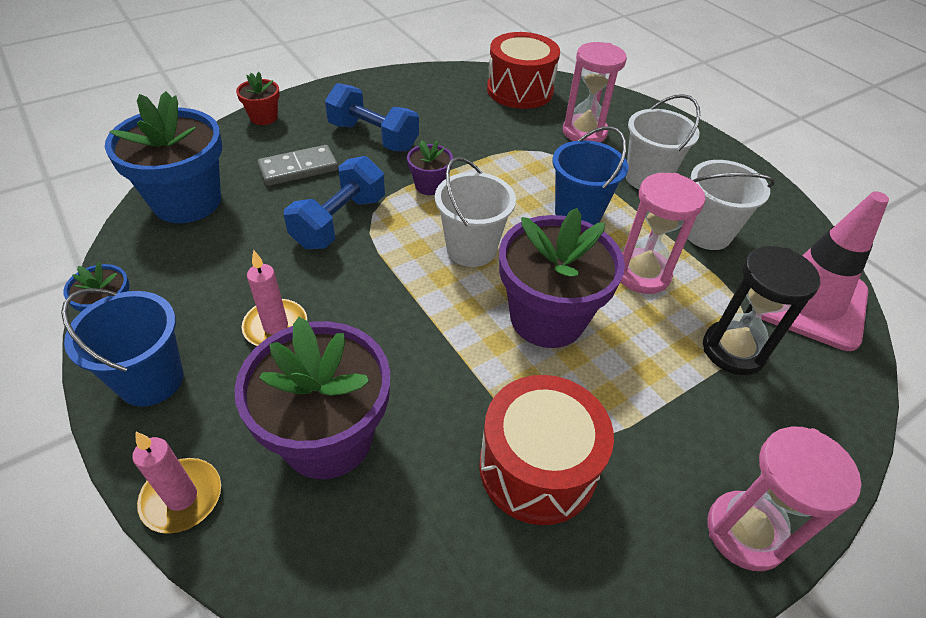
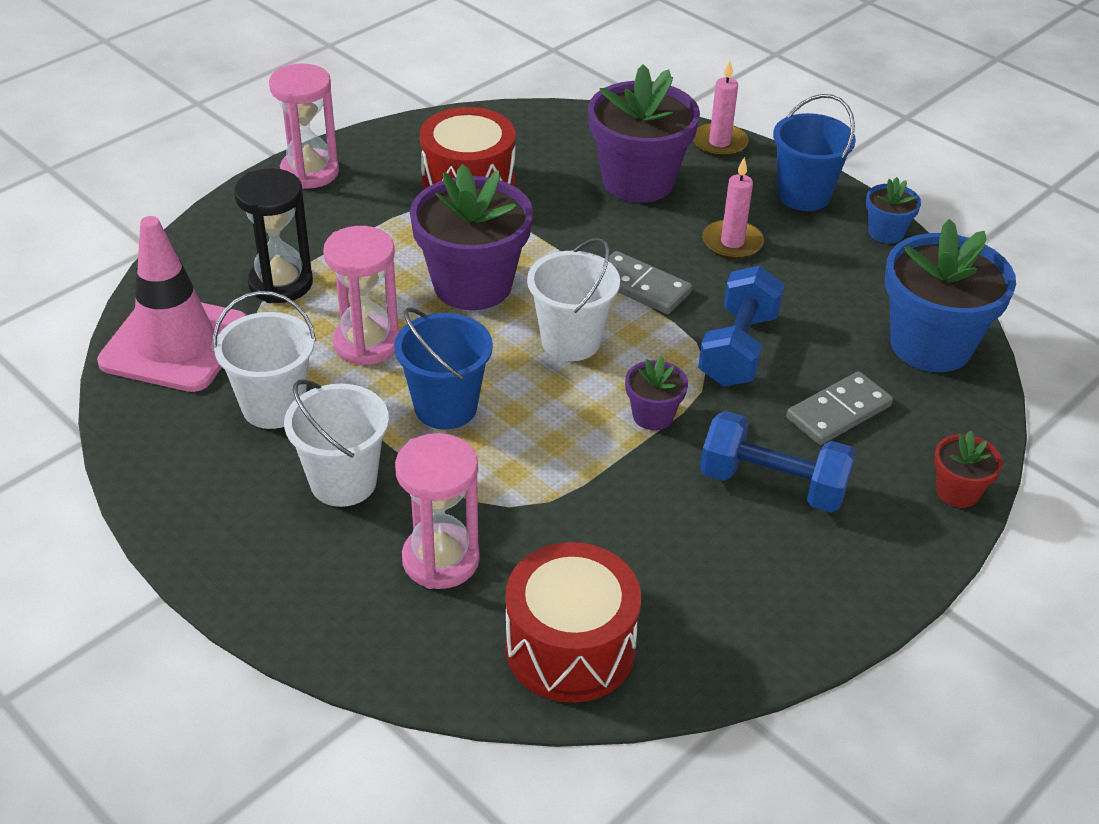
camera: 170 degrees right, 5 degrees down
(390, 291) = (641, 286): none -> grey domino

